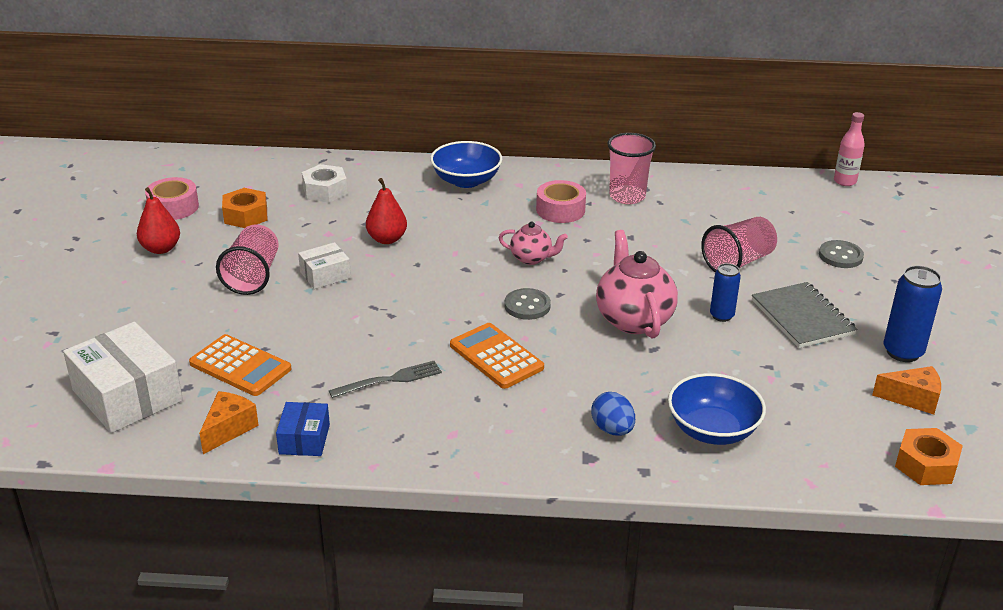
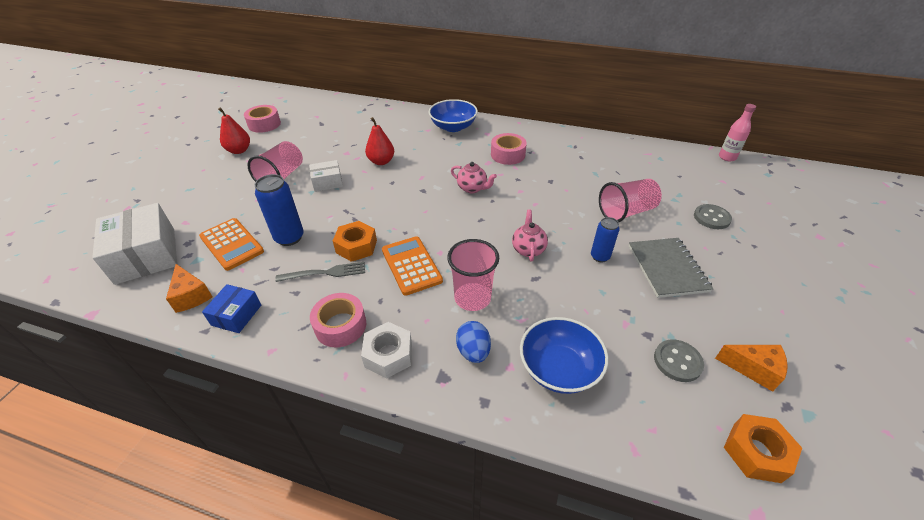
camera: 15 degrees right, 10 degrees up
(228, 429) = (191, 296): orange cheese -> orange cheese turned 105 degrees clockwise
(245, 215) = (303, 135): orange nut -> orange nut (356, 246)
(325, 191) = (360, 124): white nut -> white nut (388, 355)
(443, 430) = (340, 326): none -> pink tape
(527, 306) = (453, 226): grey button -> grey button (677, 361)
(627, 196) = (559, 150): pink cup -> pink cup (472, 298)
(633, 319) = (528, 249): pink teapot -> pink teapot, size x0.56
(903, 352) = (751, 317): blue can -> blue can (289, 238)

